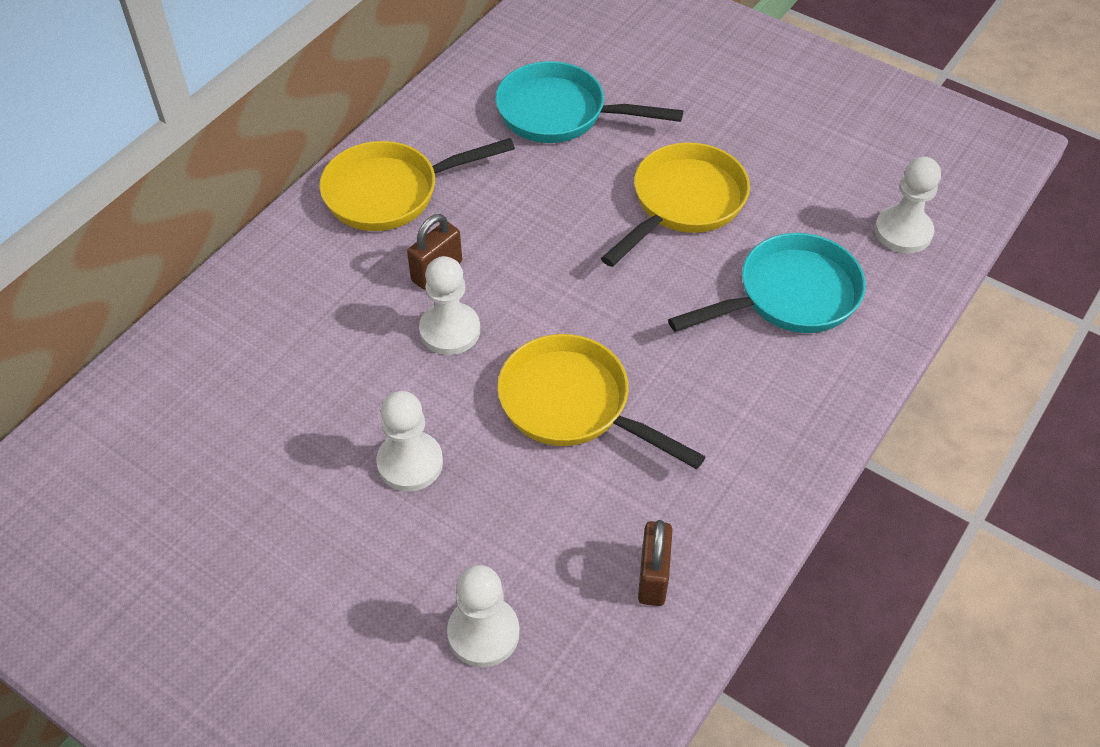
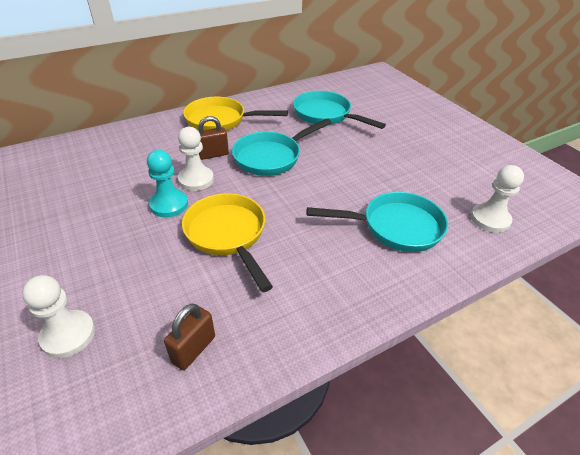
camera: 25 degrees right, 10 degrees down
(410, 463) = (120, 229): white pawn -> none
(446, 392) = (169, 205): none -> turquoise pawn
(534, 239) = (271, 157): none -> turquoise pan
(683, 203) = (362, 166): yellow pan -> none

